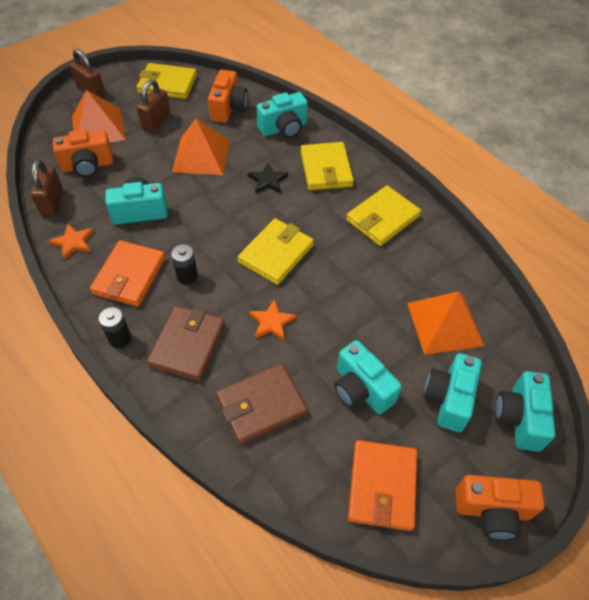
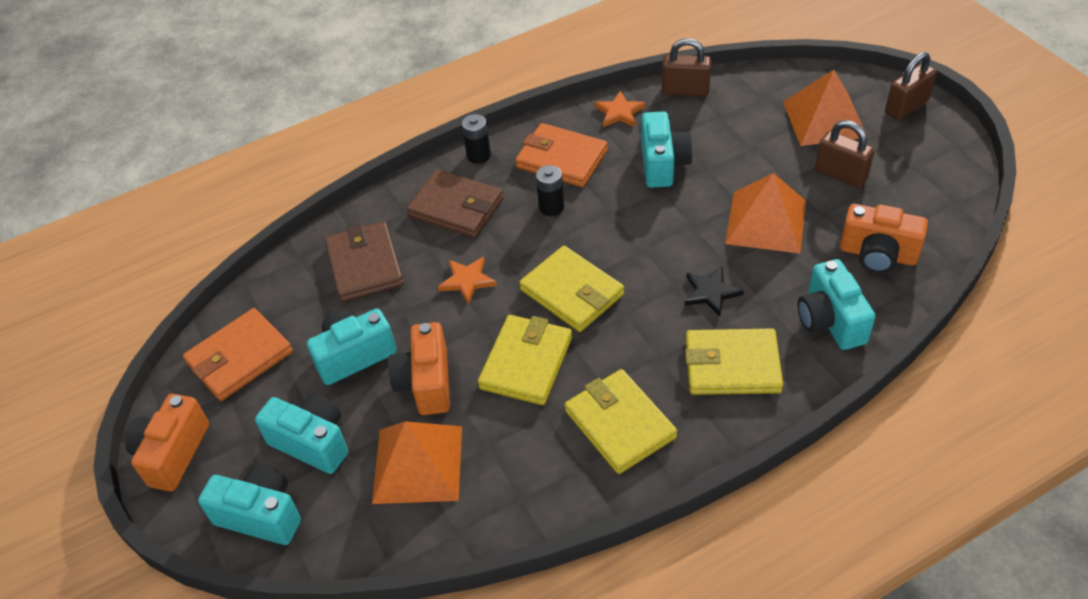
camera: 105 degrees right, 5 degrees down
(88, 166) = (748, 115): orange camera -> orange camera (426, 383)
(167, 84) = (932, 185): yellow wallet -> yellow wallet (526, 363)
(382, 486) = (240, 357): orange wallet -> orange wallet turned 60 degrees counterclockwise

